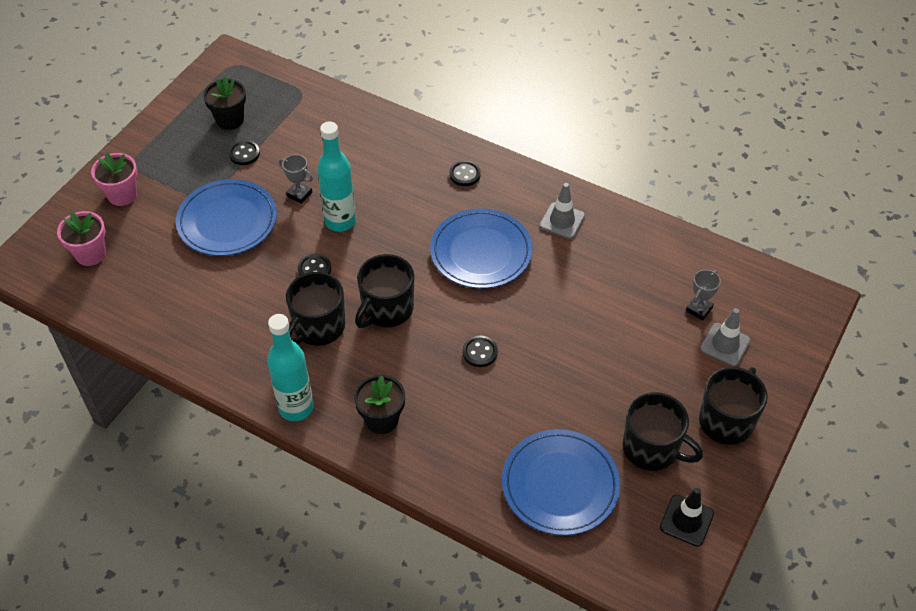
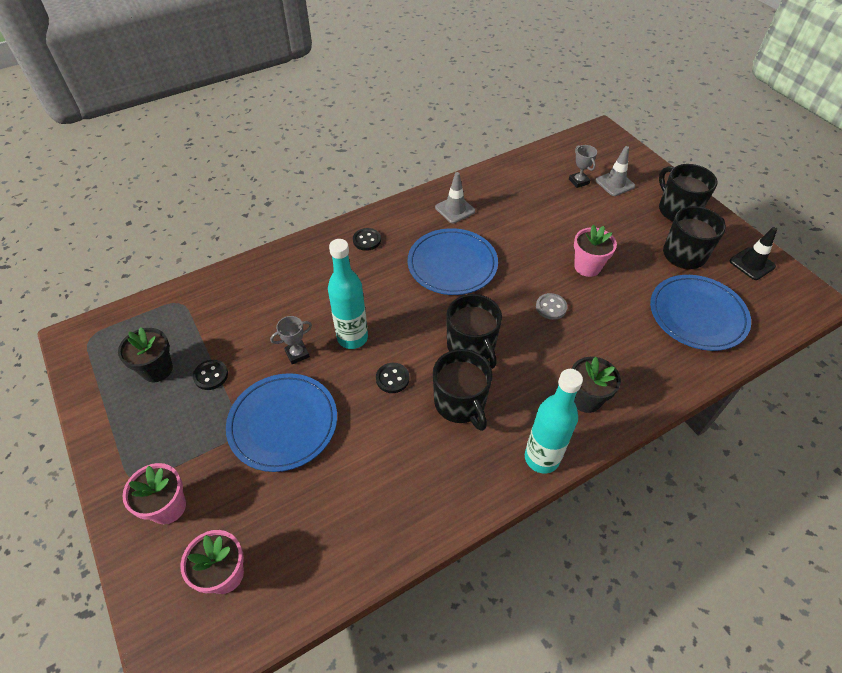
camera: 60 degrees left, 0 degrees up
(480, 352) = (551, 307): black button -> grey button
(561, 363) = (587, 267): none -> pink flower pot

